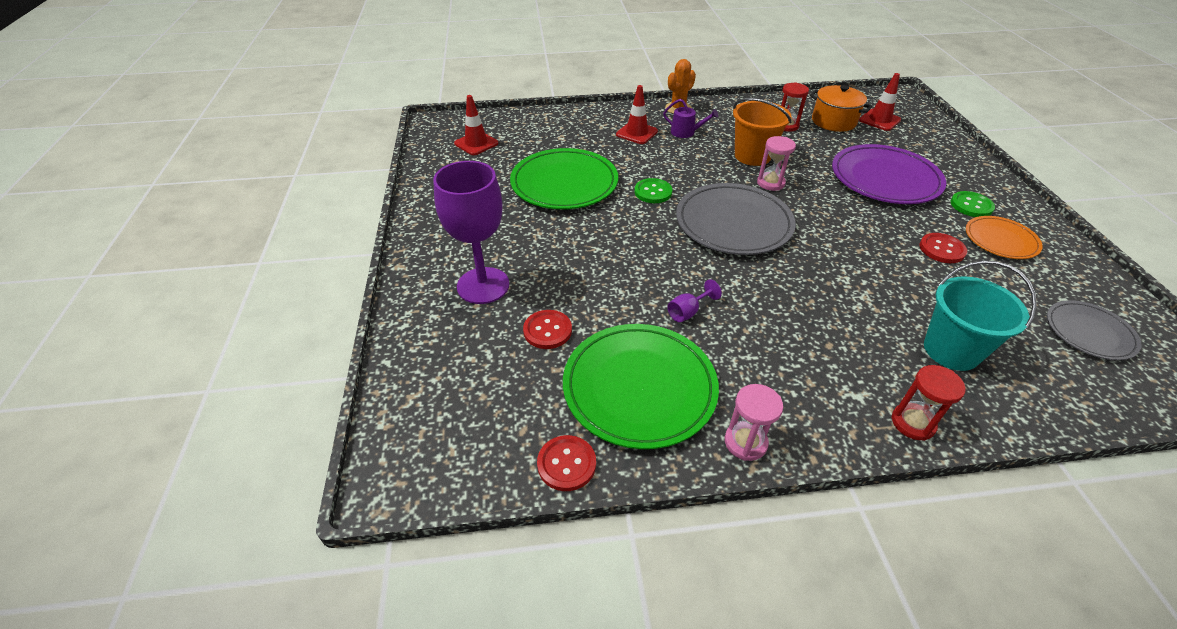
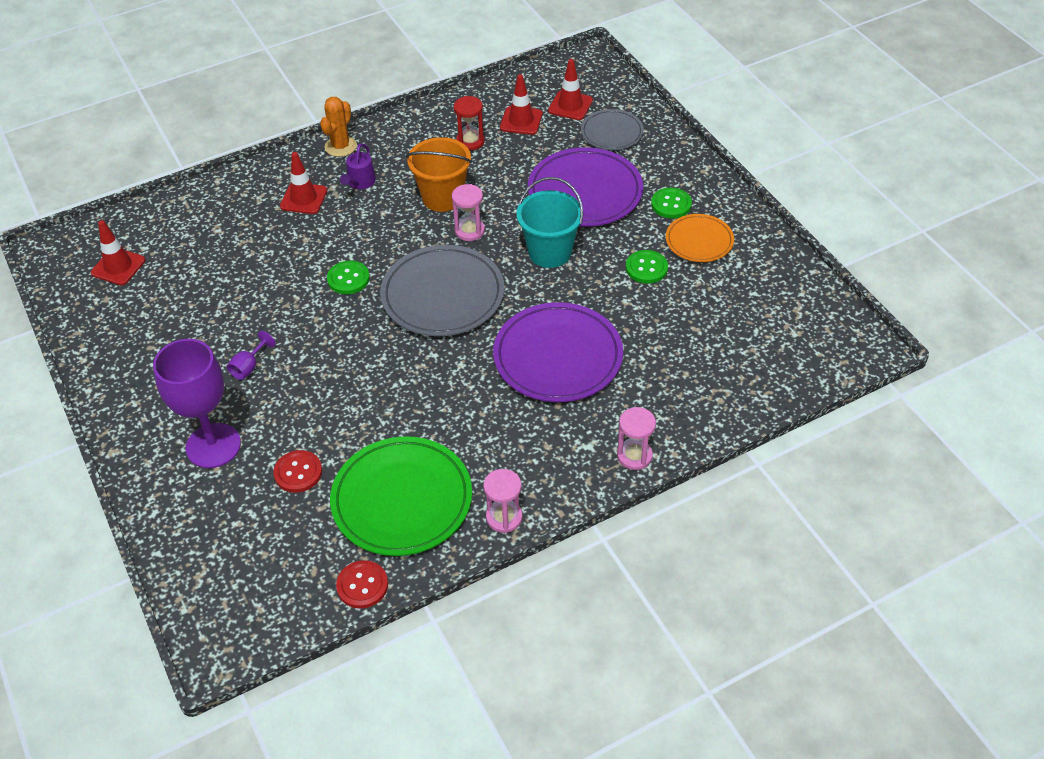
camera: 20 degrees left, 5 degrees up
(564, 183) = (247, 295): green plate -> none
(686, 132) = (360, 182): purple watering can -> purple watering can turned 105 degrees clockwise
(688, 312) = (424, 411): purple goblet -> purple goblet (249, 367)
(833, 121) = (521, 121): orange pot -> red traffic cone
(837, 301) = (558, 357): none -> purple plate
(913, 423) = (634, 456): red hourglass -> pink hourglass
(942, 249) = (646, 268): red button -> green button
(951, 350) = (660, 377): turquoise bucket -> turquoise bucket (549, 252)
(1089, 333) = (772, 323): grey plate -> grey plate (612, 133)

